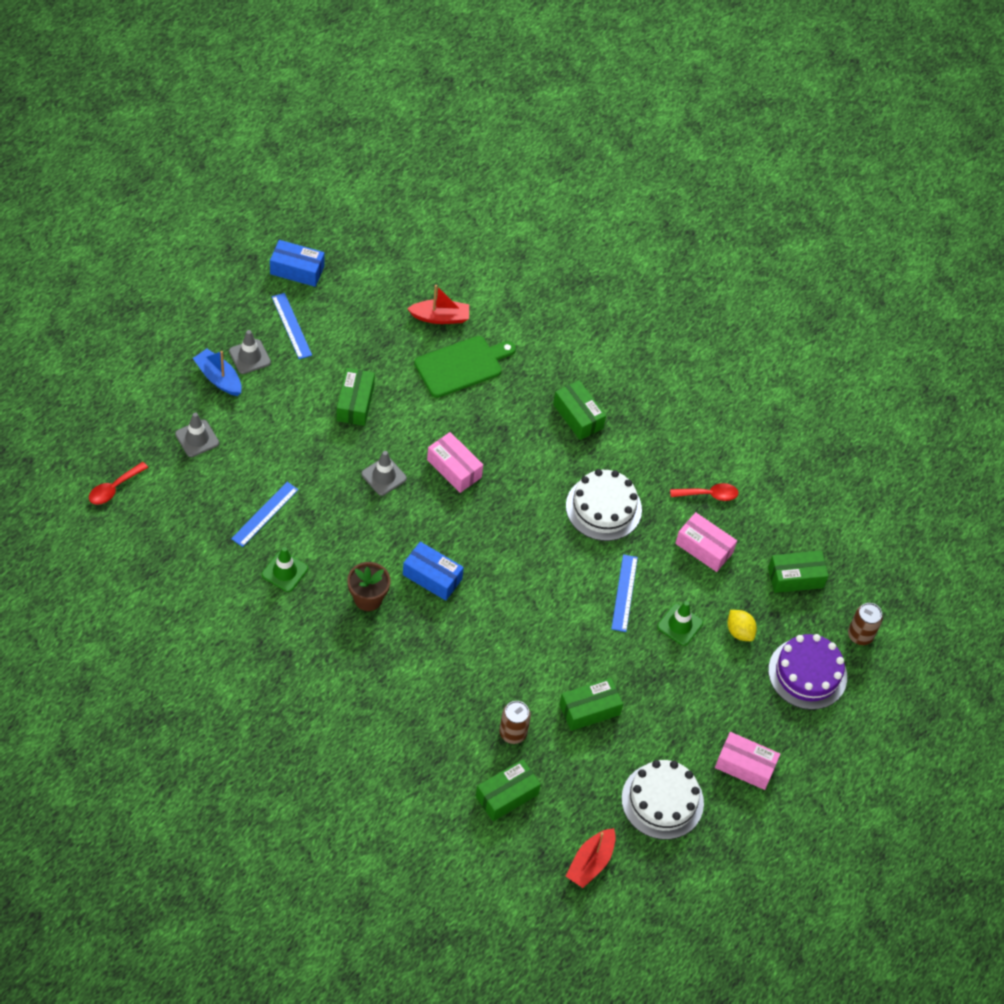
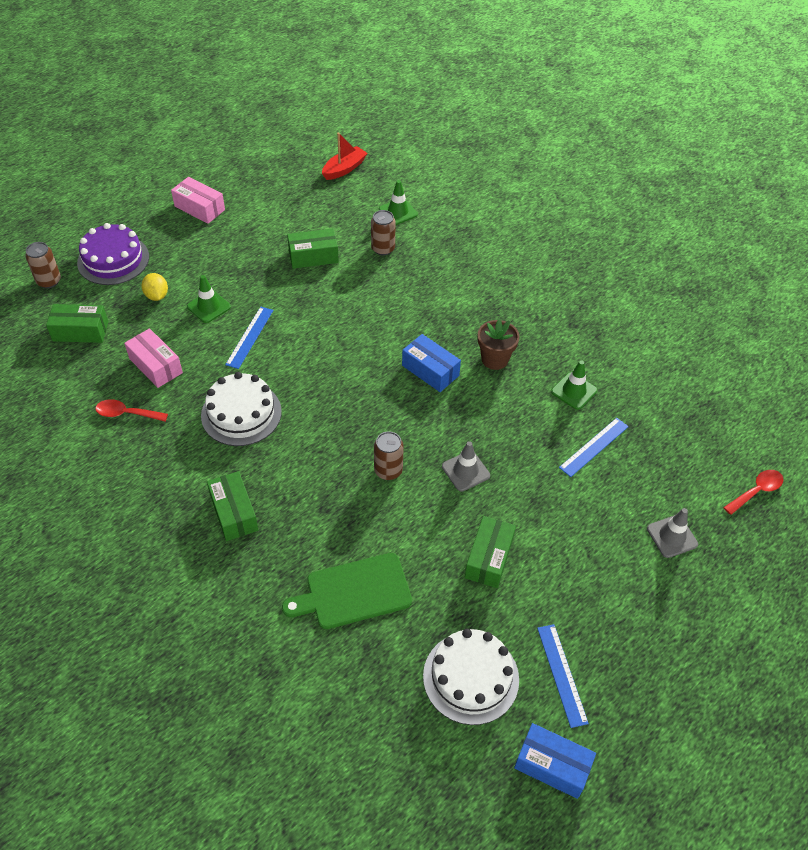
camera: 165 degrees left, 5 degrees down
(218, 378) = (652, 610): blue boat -> none
(249, 357) = (615, 635): grey traffic cone -> none
(440, 317) = (367, 664): red boat -> none
(454, 468) = (388, 470): pink box -> brown can
(507, 795) = (398, 212): green box -> green traffic cone
(662, 801) = (275, 196): white cake -> white cake (471, 677)

